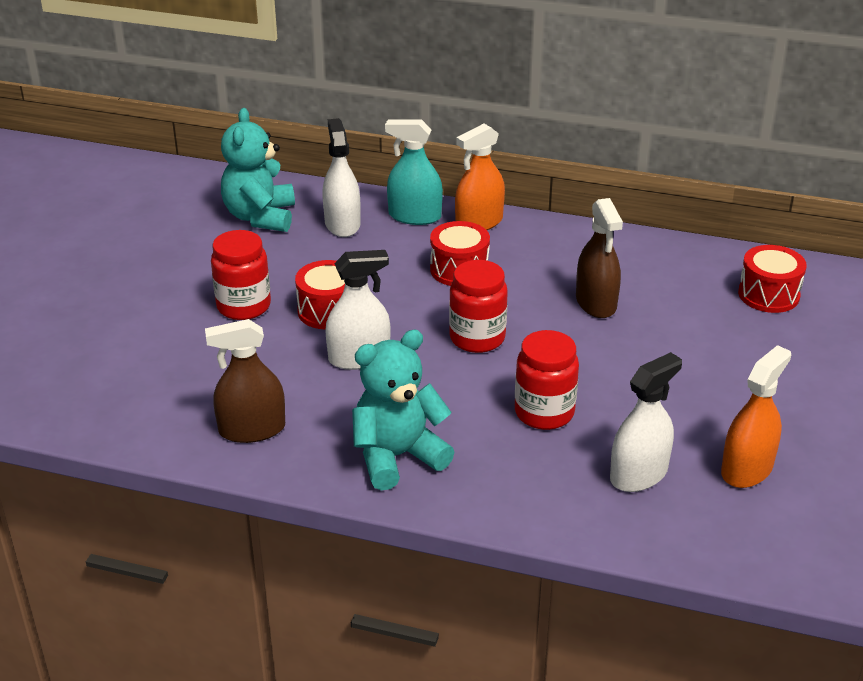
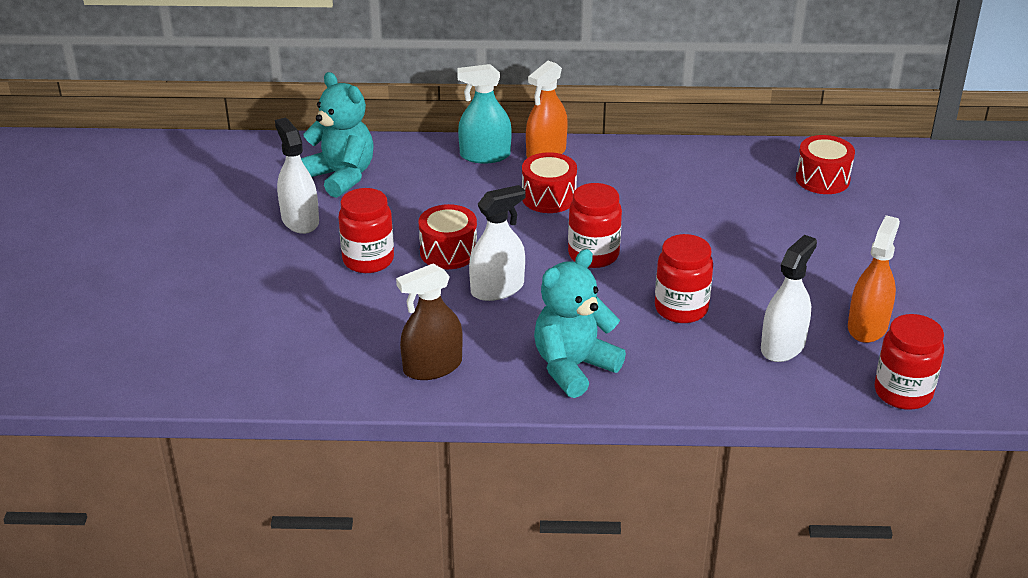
camera: 15 degrees left, 0 degrees up
(260, 217) = (341, 176): turquoise teddy bear -> turquoise teddy bear turned 150 degrees clockwise
(342, 224) = (422, 172): white spray bottle -> white spray bottle (300, 220)
(596, 303) = (681, 208): brown spray bottle -> none
(754, 554) = (903, 393): none -> red jar

